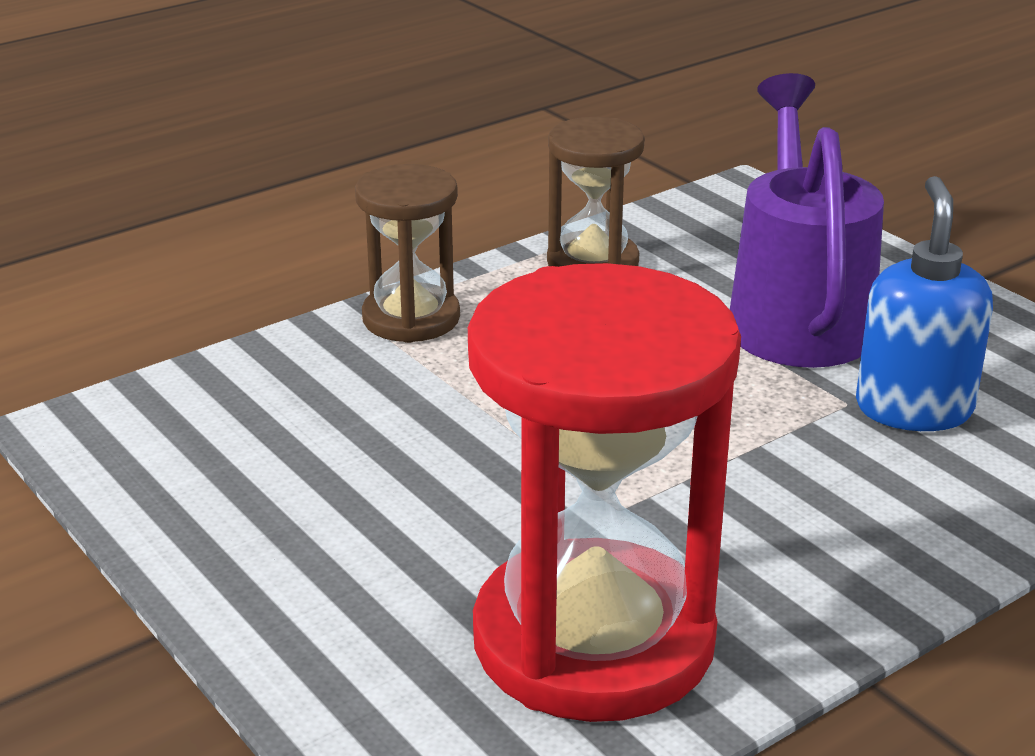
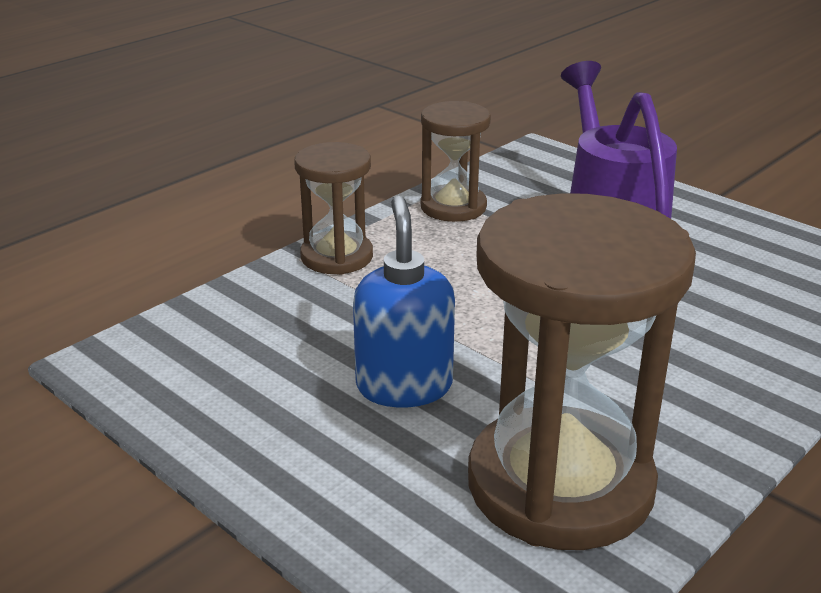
camera: 10 degrees left, 0 degrees up
(593, 640) = (560, 484): red hourglass -> brown hourglass
(913, 408) = (715, 288): blue soap dispenser -> blue soap dispenser (404, 386)

